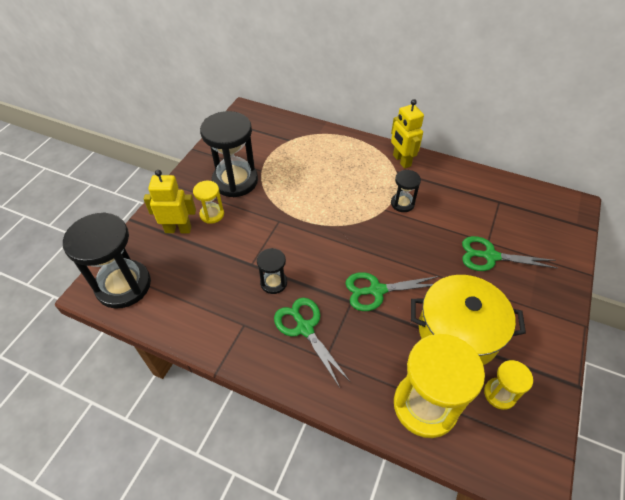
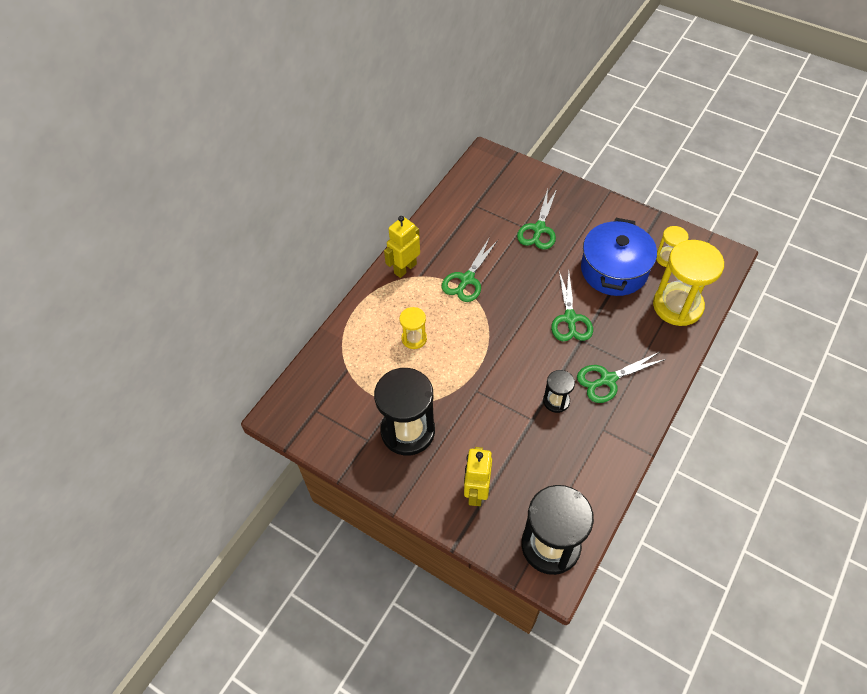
camera: 80 degrees left, 5 degrees up
(212, 214) = (458, 456): yellow hourglass -> yellow hourglass (414, 338)
(401, 161) = (405, 268): yellow robot -> yellow robot turned 150 degrees clockwise
(402, 203) = (467, 279): black hourglass -> green scissors
(458, 332) = (614, 270): yellow pot -> blue pot

